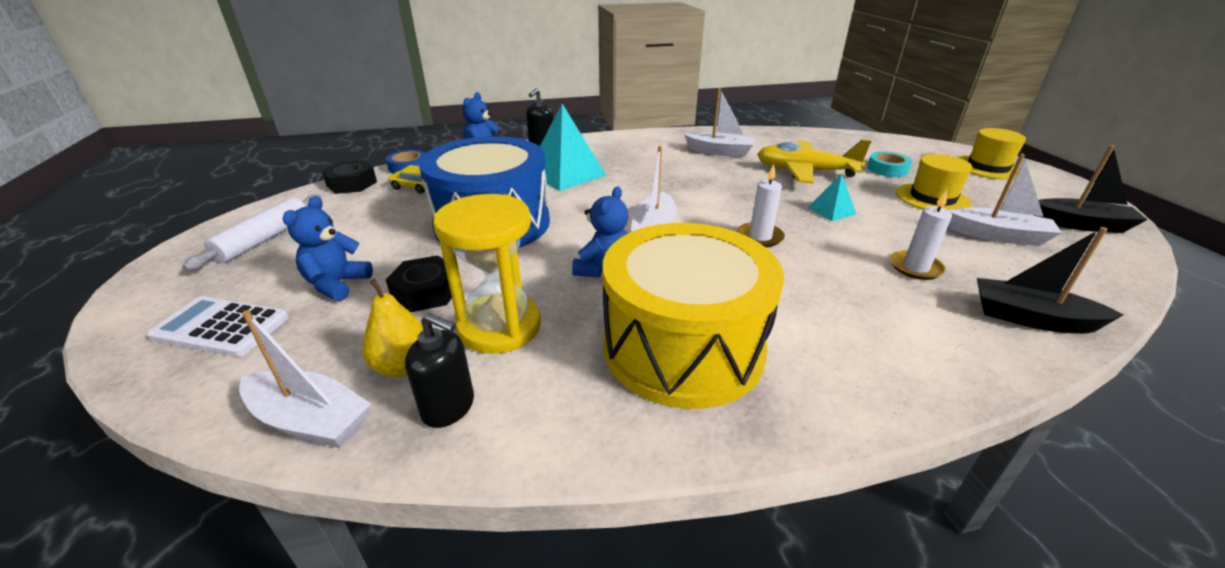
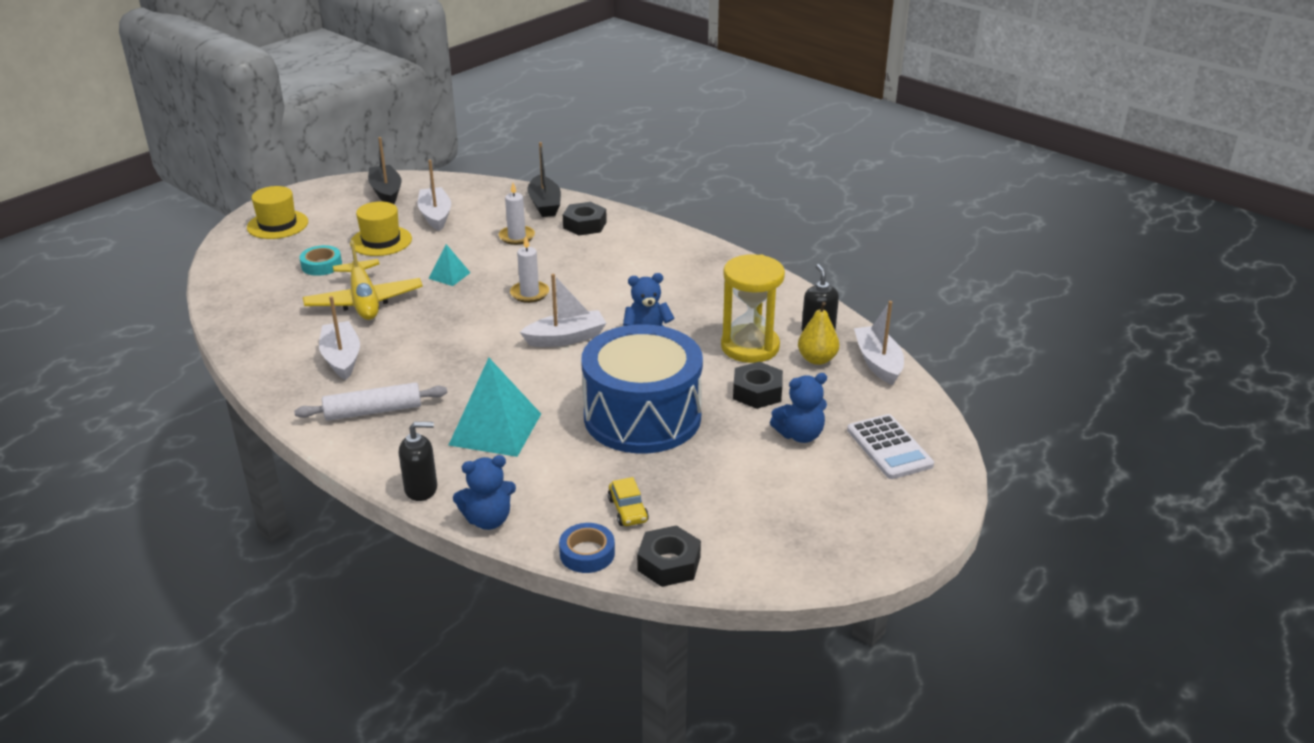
camera: 125 degrees left, 0 degrees up
(264, 239) = (810, 525): white rolling pin -> white rolling pin (373, 411)
(683, 347) = (691, 286): yellow drum -> none
(941, 329) = (584, 225): none -> black nut

